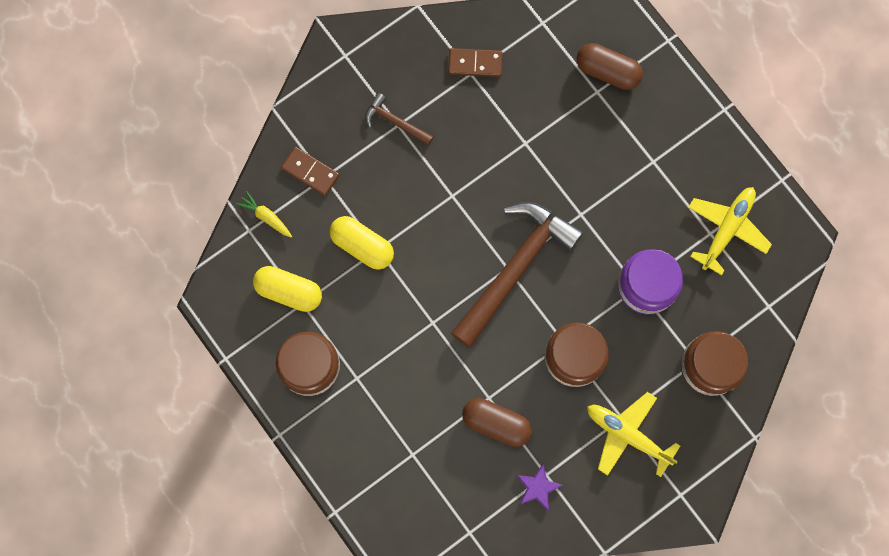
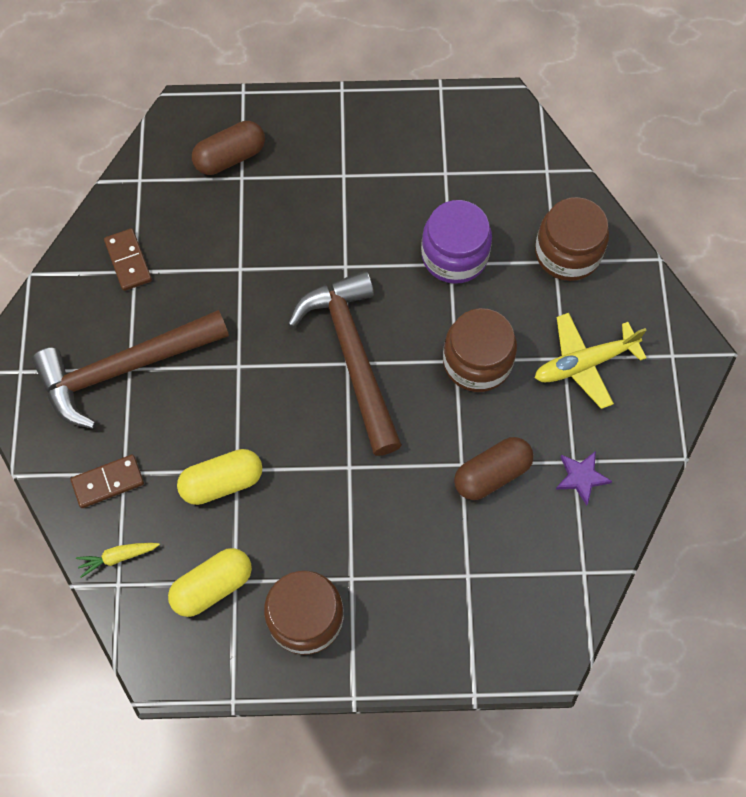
camera: 55 degrees left, 10 degrees down
(395, 122) = (124, 369): brown hammer -> brown hammer, size x2.18
(475, 64) = (128, 261): brown domino -> brown domino turned 60 degrees counterclockwise
(727, 229) = (451, 157): yellow plane -> none

